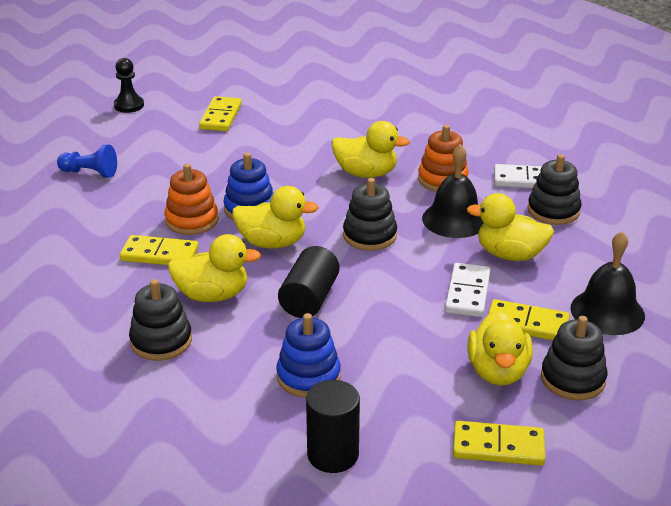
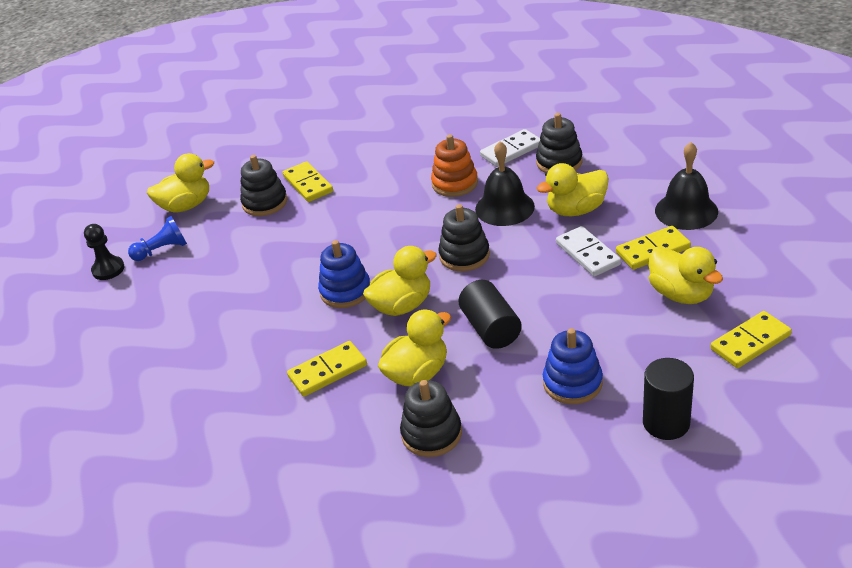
camera: 35 degrees left, 5 degrees up
(90, 173) = (162, 345): blue pawn -> blue pawn (162, 250)
(192, 220) = (312, 329): orange stacking toy -> none
(220, 117) = (208, 233): yellow domino -> yellow domino (308, 184)
(366, 173) = (393, 211): yellow duck -> yellow duck (186, 206)
(573, 379) = (728, 268): black stacking toy -> black stacking toy (265, 203)

